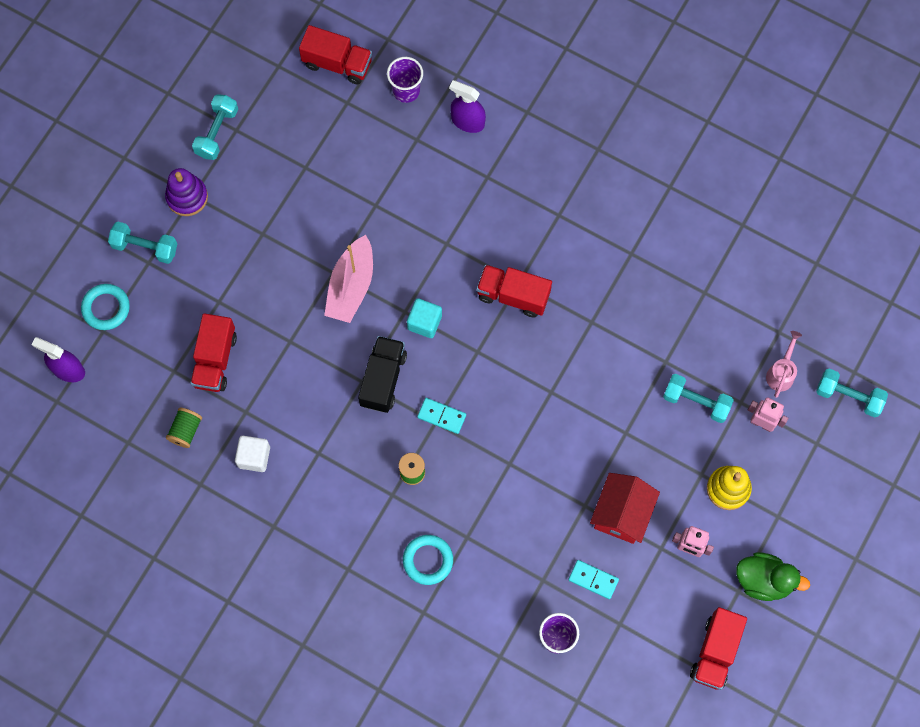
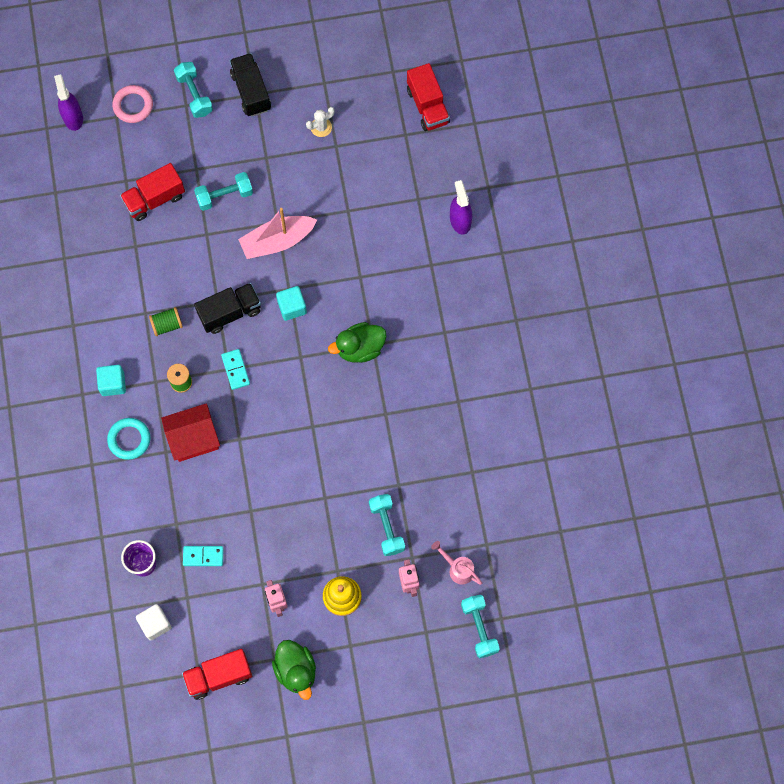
camera: 50 degrees right, 0 degrees up
(106, 308) = (133, 105): turquoise ring -> pink ring
(186, 430) = (92, 220): green spool -> green spool (167, 325)
(187, 197) = (251, 91): purple stacking toy -> black truck
(217, 132) = (312, 72): turquoise dumbbell -> turquoise dumbbell (224, 196)
(254, 457) = (109, 276): white cube -> white cube (155, 624)
(276, 165) = (321, 127): none -> white cactus
(361, 534) = (113, 384): none -> turquoise cube
(406, 90) = (447, 164): purple cup -> none
(513, 295) = (360, 348): red truck -> green duck
(593, 580) = (203, 556): turquoise domino -> turquoise domino turned 75 degrees counterclockwise
(621, 514) = (265, 539): red house -> red house (193, 438)
(781, 372) = (457, 568): pink watering can -> pink watering can turned 120 degrees counterclockwise

